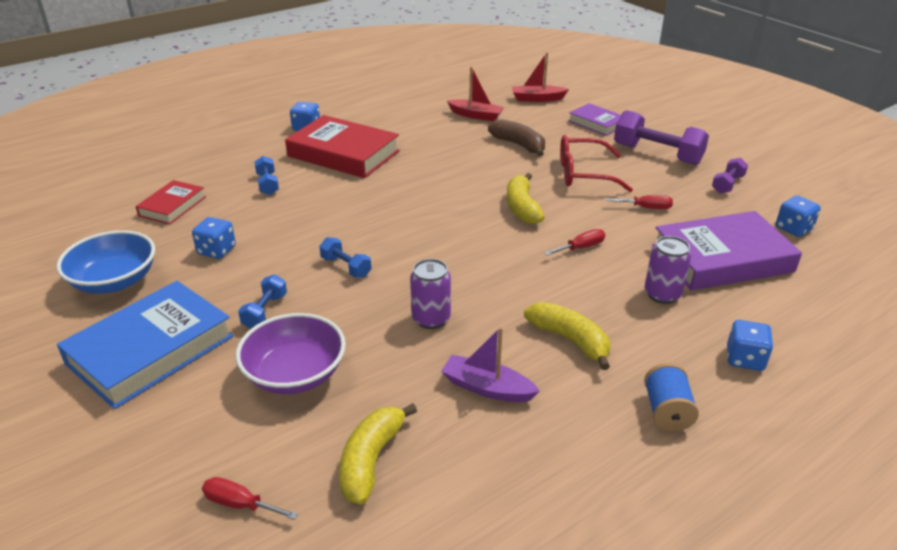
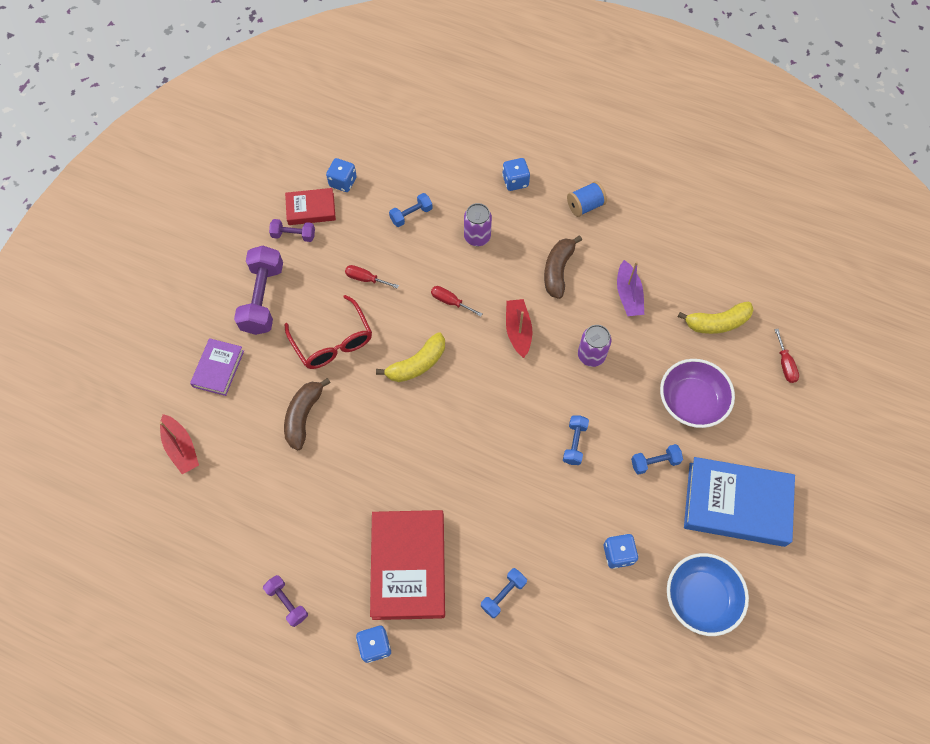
camera: 120 degrees left, 30 degrees up
(172, 206) = (588, 650): red book -> red book (311, 209)
(377, 108) = (287, 602): none -> purple dumbbell
(476, 115) = (255, 488): red boat -> red boat (518, 330)
(569, 340) = (558, 271): yellow banana -> brown banana
(646, 208) = (365, 279): red screwdriver -> red screwdriver turned 45 degrees counterclockwise
(722, 258) = (411, 215): purple book -> blue dumbbell

